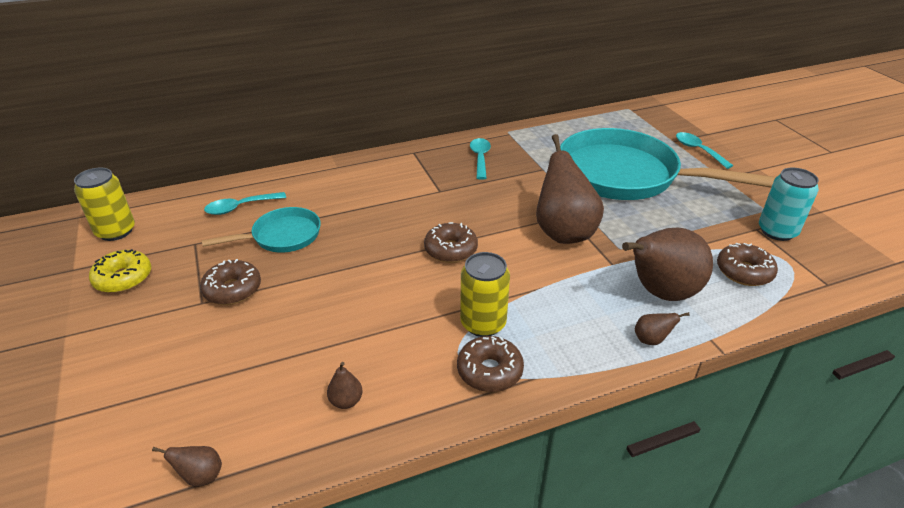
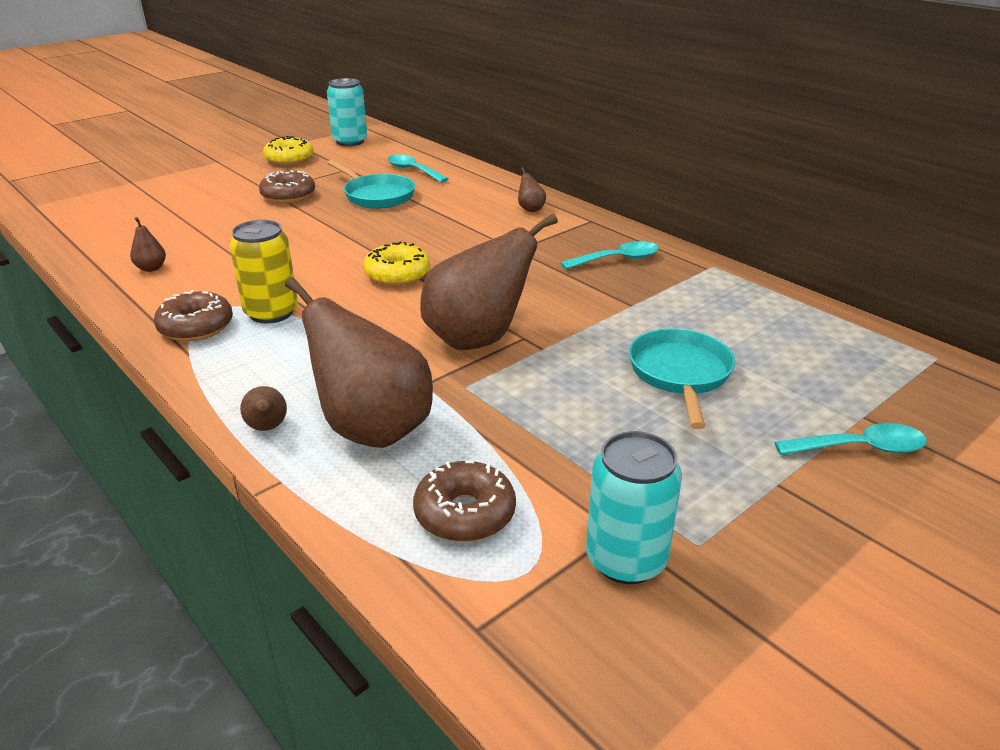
camera: 70 degrees right, 5 degrees down
(116, 231) = (350, 141): yellow can -> turquoise can
(201, 476) = (74, 235): brown pear -> brown pear (530, 209)
(450, 250) = (397, 275): brown donut -> yellow donut
(625, 175) = (680, 374): turquoise pan -> turquoise pan, size x0.50
(698, 150) = (860, 448): turquoise spoon -> turquoise spoon turned 45 degrees clockwise

